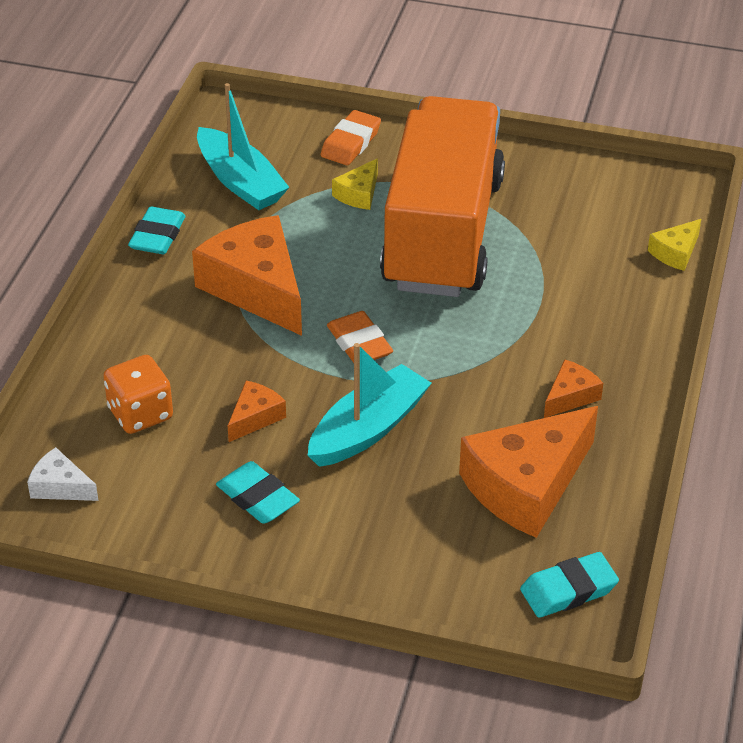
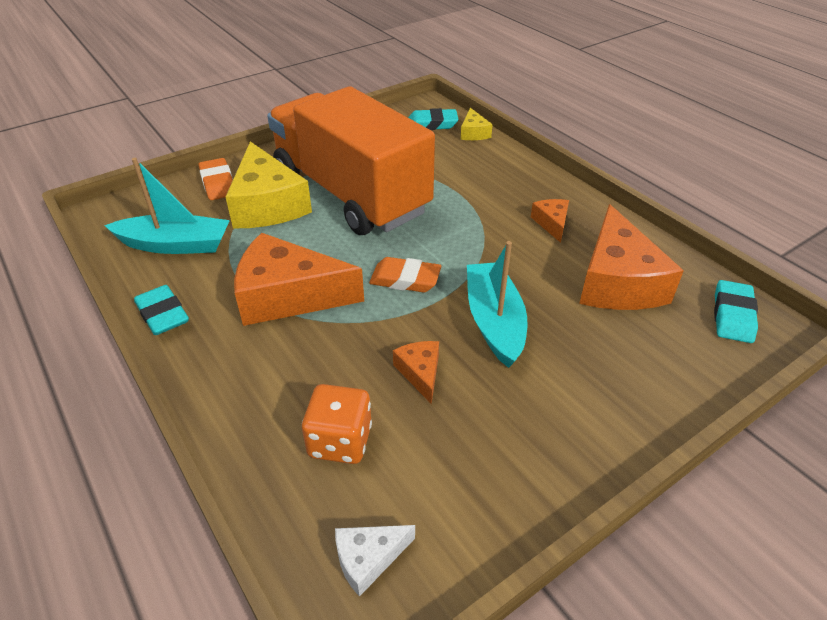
camera: 50 degrees left, 0 degrees up
(257, 498) = (511, 422): turquoise eraser -> turquoise eraser (432, 124)
(359, 194) = (267, 204): yellow cheese -> yellow cheese, size x2.15

